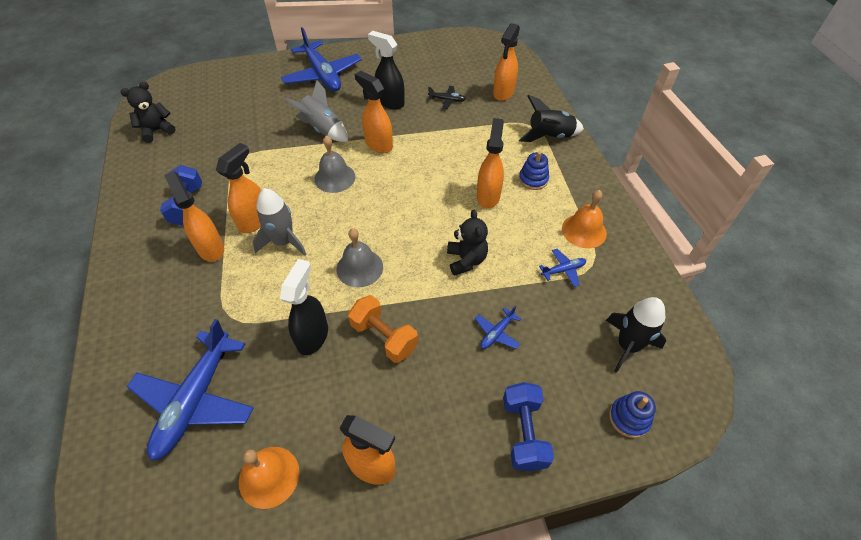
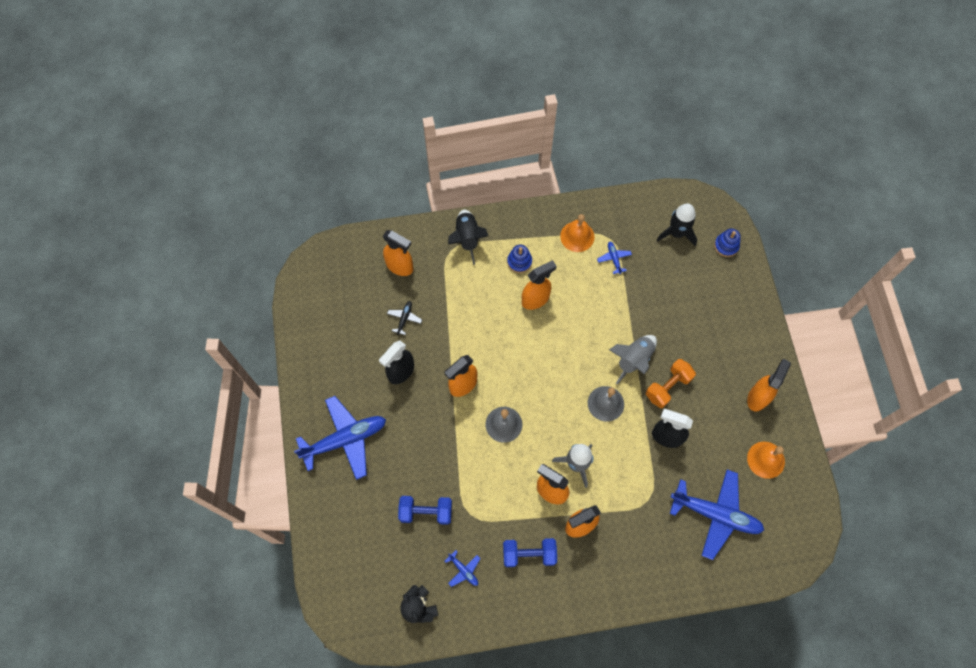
camera: 85 degrees left, 15 degrees up
(322, 129) = (436, 437): grey rocket -> grey rocket (633, 360)
(466, 260) = (602, 324): black teddy bear -> none
(488, 196) = (535, 299): orange spray bottle -> orange spray bottle turned 135 degrees clockwise
(496, 333) = (666, 312): blue plane -> blue plane (463, 570)
(524, 433) = (736, 307): blue dumbbell -> blue dumbbell (426, 512)

